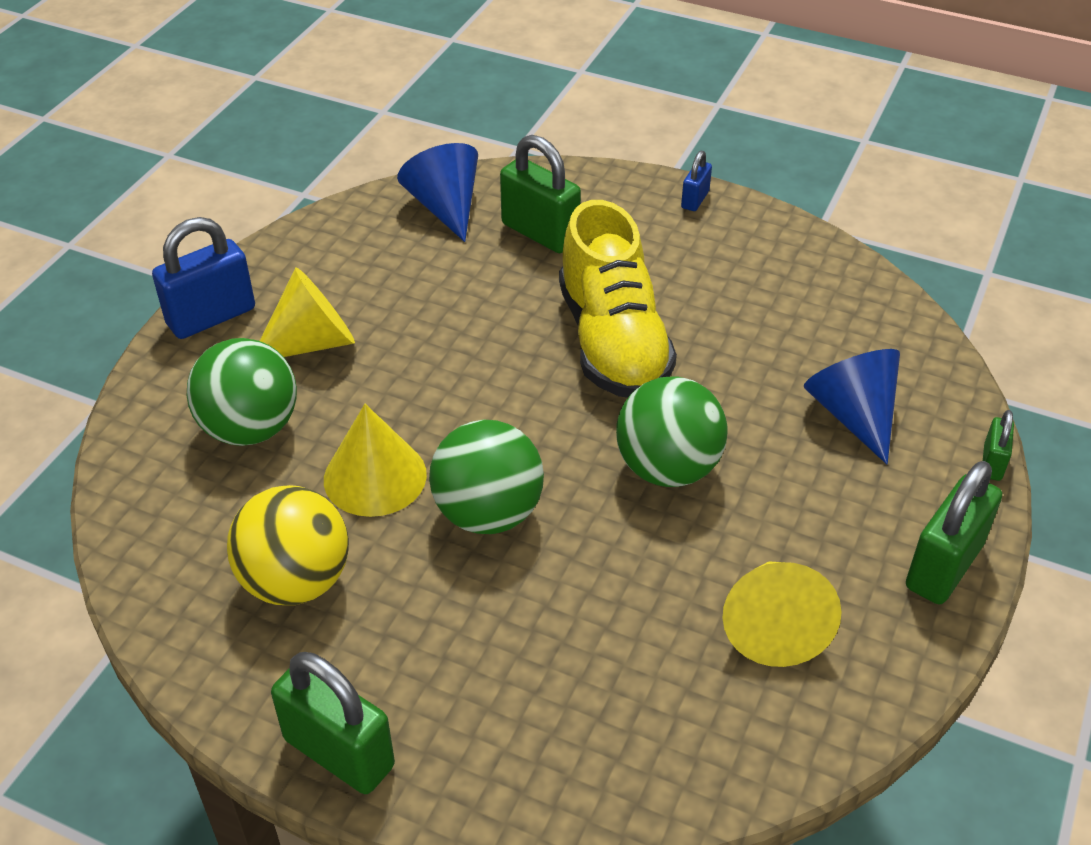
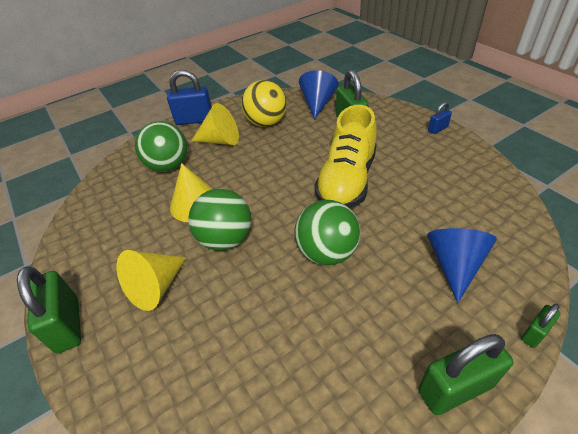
camera: 35 degrees right, 0 degrees up
(296, 581) = (126, 235): yellow ball -> yellow ball (266, 123)
(773, 626) = (318, 371): yellow cone -> yellow cone (156, 287)

